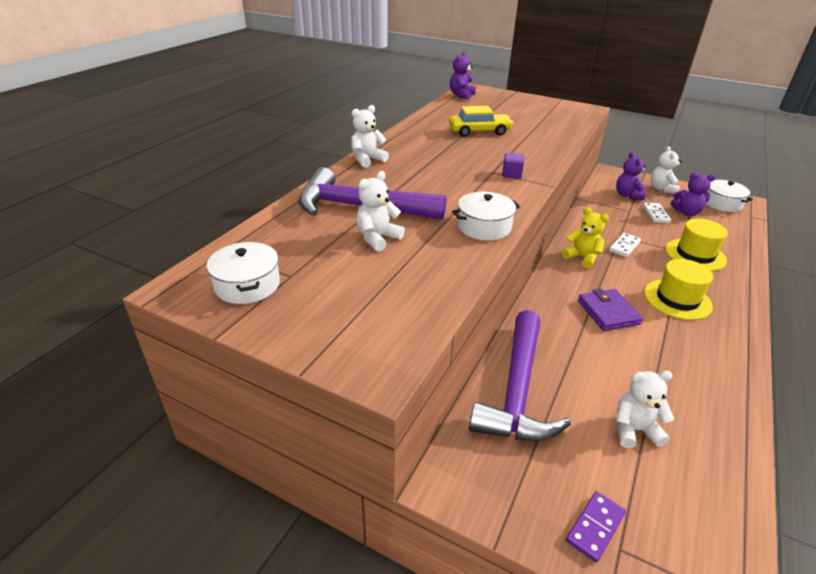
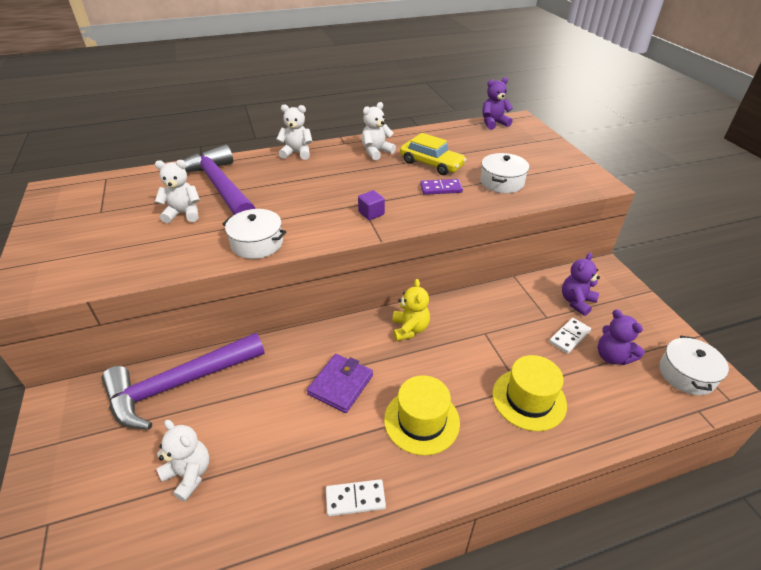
camera: 45 degrees right, 5 degrees up
(247, 285) = (75, 205): white pot -> white pot (502, 182)
(595, 527) = (60, 499): purple domino -> purple domino (441, 189)
(624, 246) = (469, 344): white domino -> white domino (355, 499)
(662, 189) = (635, 317): white teddy bear -> white teddy bear (376, 152)

